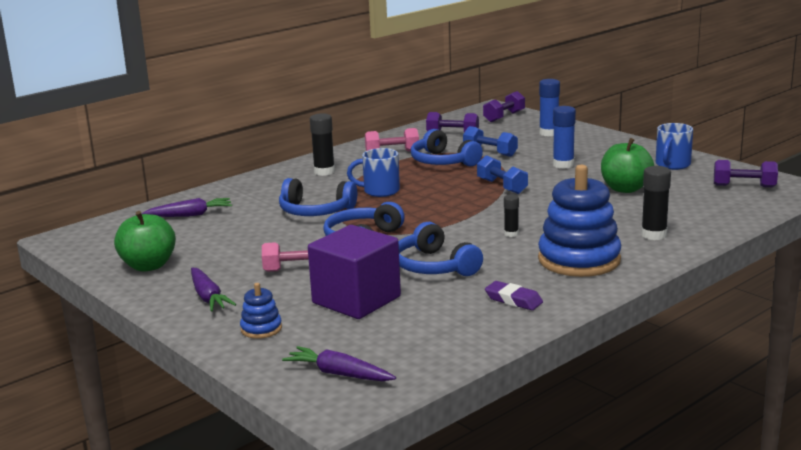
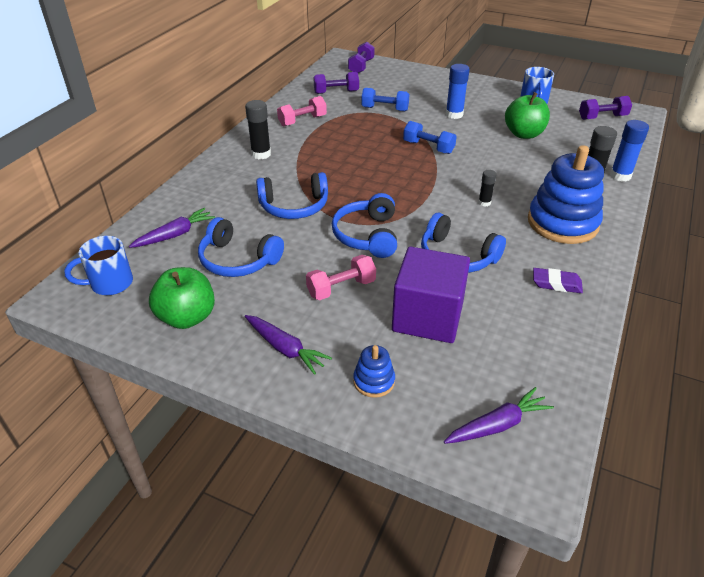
camera: 25 degrees left, 20 degrees up
(339, 374) = (497, 425): purple carrot -> purple carrot turned 150 degrees clockwise
(380, 191) = (331, 170): blue mug -> blue mug (110, 283)
(443, 162) = (355, 125): blue headphones -> blue headphones (238, 260)
(549, 133) = (412, 80): blue glue stick -> blue glue stick (620, 176)

